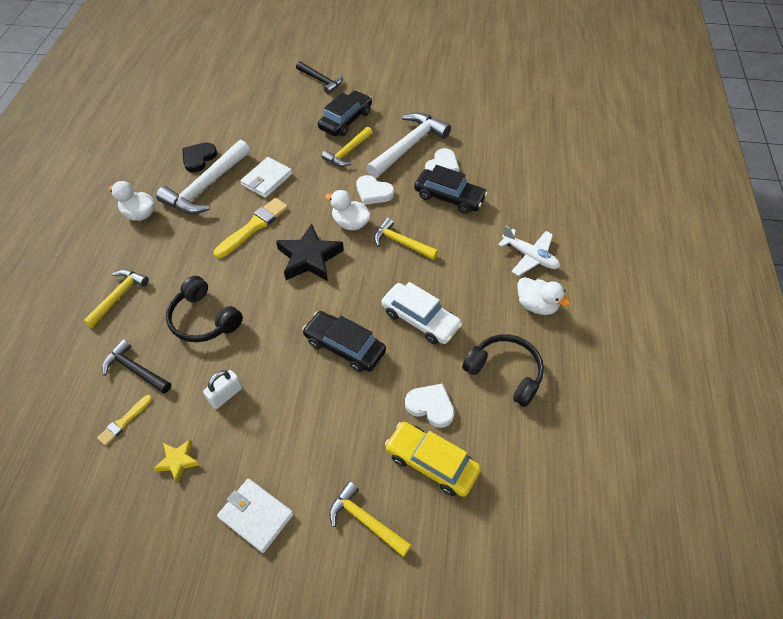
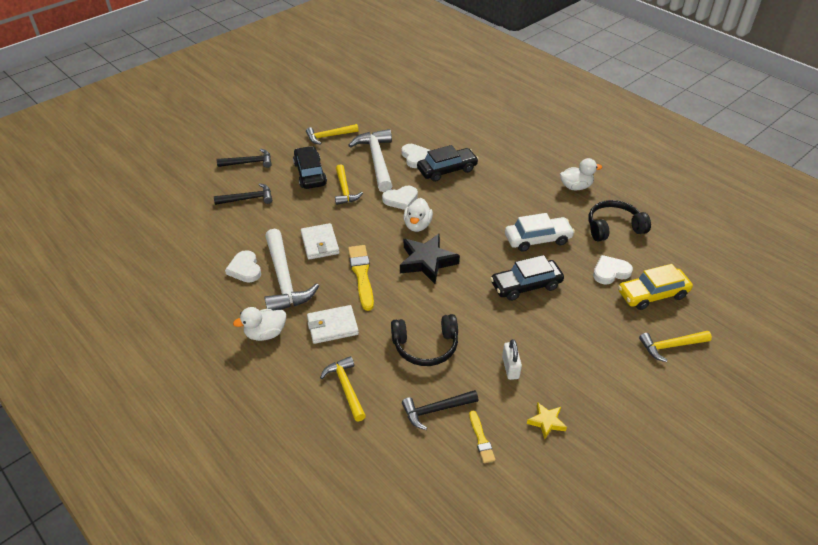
camera: 50 degrees left, 10 degrees down
(198, 158) = (245, 269): black heart -> white heart
(256, 516) = (627, 399): white wallet -> white wallet (332, 326)
(278, 108) = (248, 199): none -> black hammer
(350, 223) = (417, 225): white duck -> white duck turned 60 degrees counterclockwise
(401, 243) = (463, 212): yellow hammer -> yellow hammer (329, 136)
(530, 256) = (535, 167): white plane -> none

